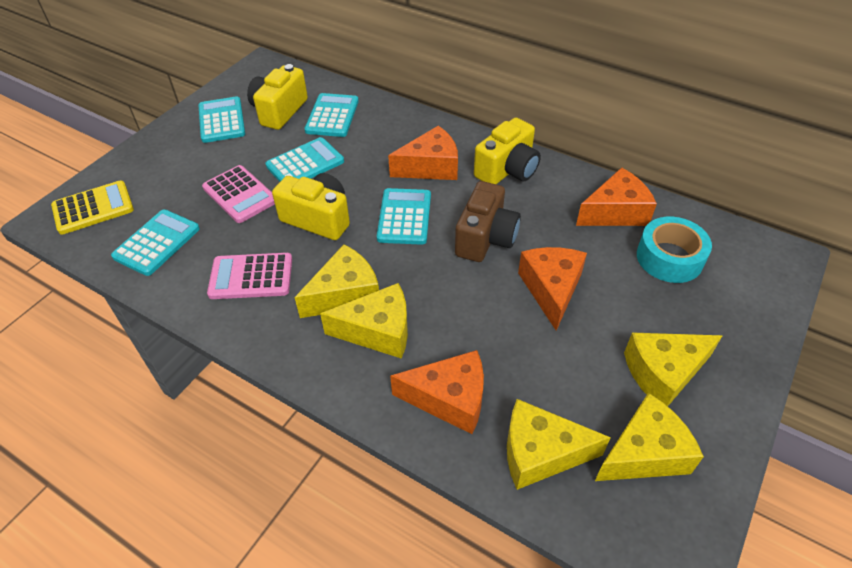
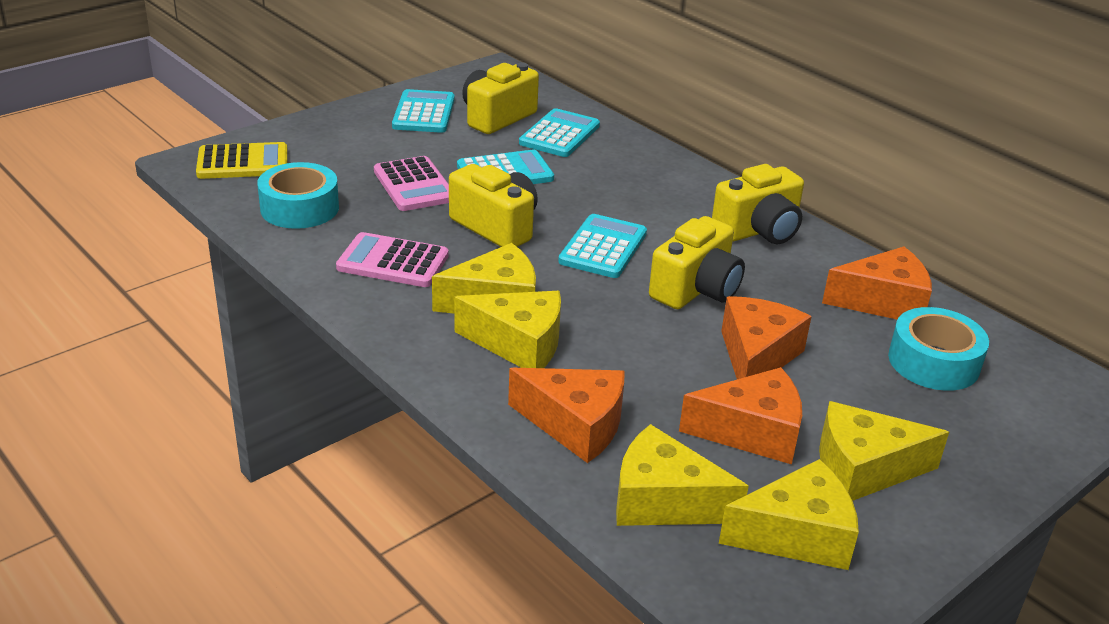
camera: 15 degrees right, 15 degrees down
(157, 243) = (299, 208): turquoise calculator -> turquoise tape
(430, 167) = (659, 207): orange cheese -> orange cheese (752, 432)
(485, 238) = (696, 289): brown camera -> yellow camera

